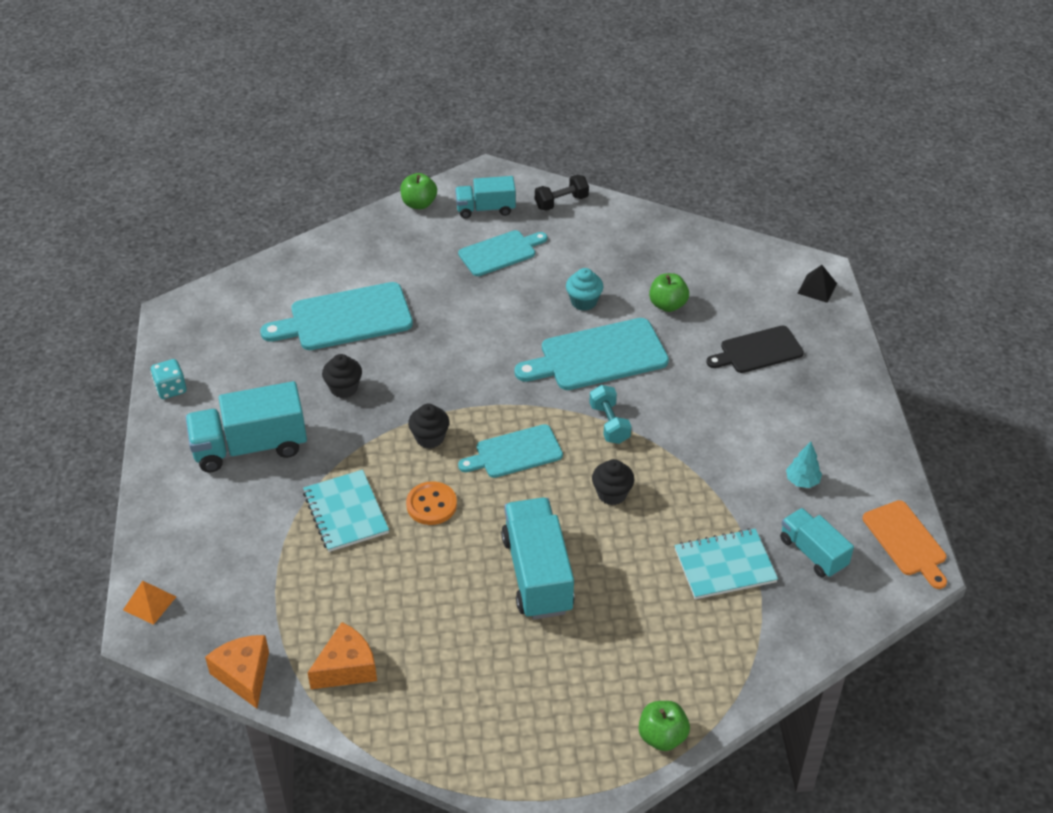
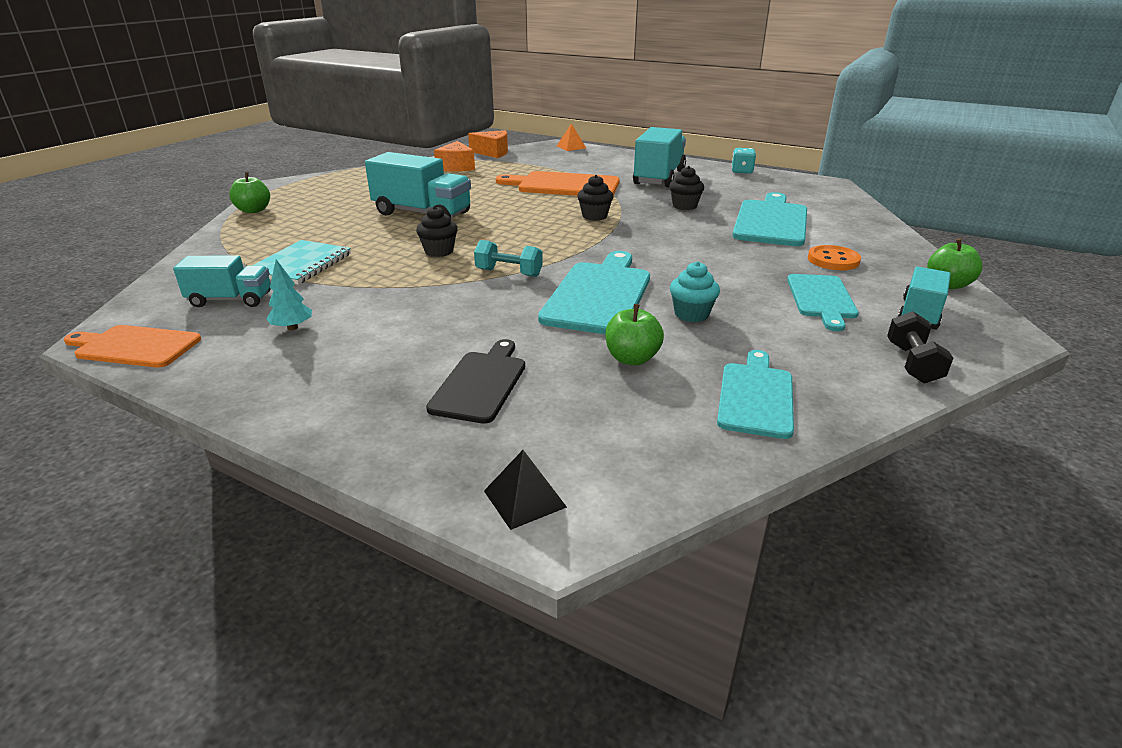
camera: 125 degrees right, 15 degrees down
(345, 512) = (564, 185): turquoise notebook -> orange cutting board
(431, 505) = (532, 203): orange button -> orange button (833, 260)
(515, 453) = (536, 235): turquoise cutting board -> turquoise cutting board (755, 396)

